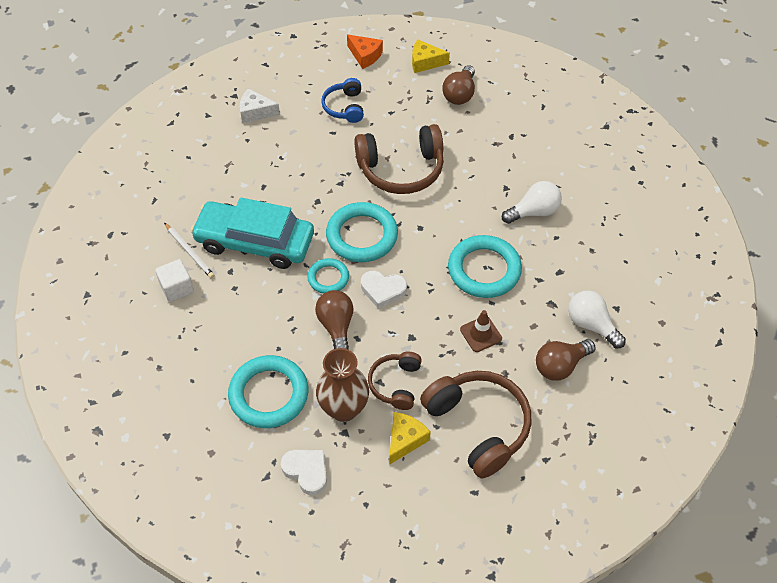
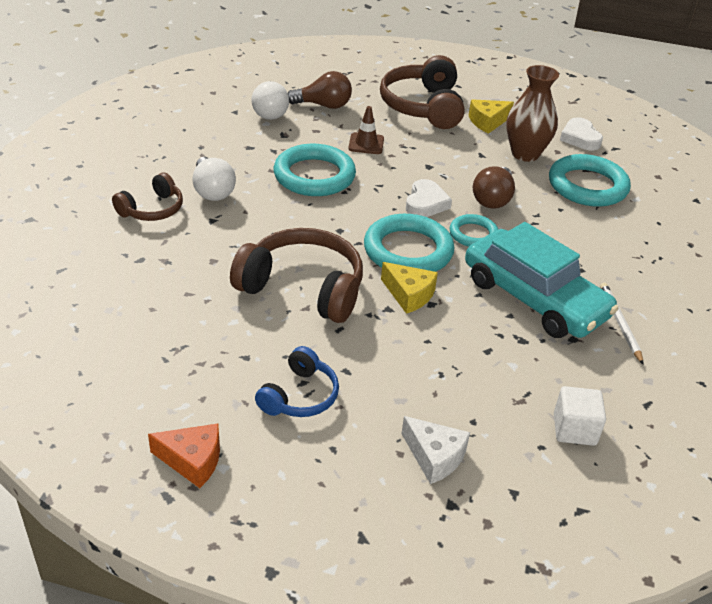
camera: 150 degrees left, 15 degrees down
(177, 288) = (648, 296): white cube -> white cube (574, 429)
(365, 56) = (192, 460): orange cheese -> orange cheese turned 120 degrees clockwise
(383, 290) = (425, 203): white heart -> white heart turned 60 degrees clockwise
(396, 384) = (468, 148): brown headphones -> brown headphones (152, 209)
(425, 62) = (121, 400): yellow cheese -> yellow cheese (409, 295)
(460, 94) = (134, 333): brown light bulb -> none
(533, 212) = (212, 191): white light bulb -> white light bulb turned 120 degrees counterclockwise

